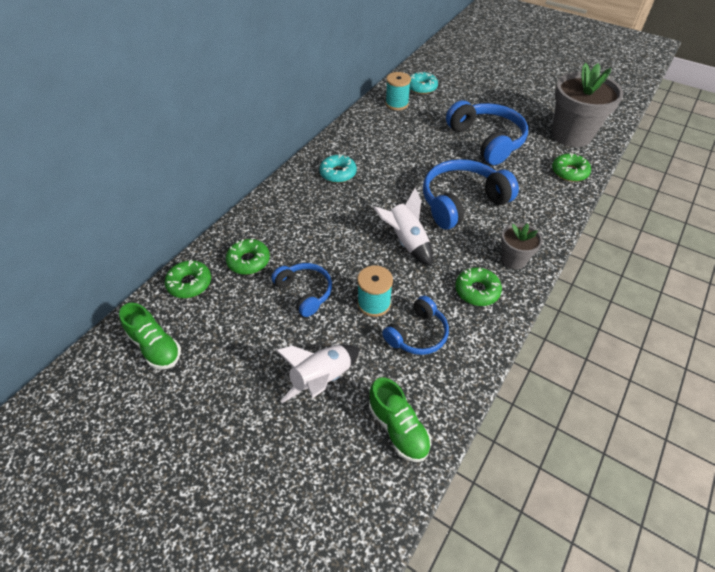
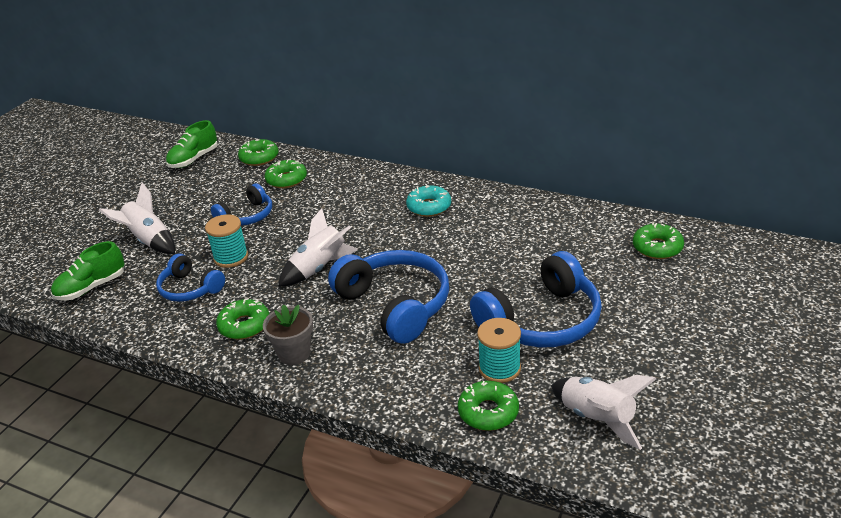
camera: 85 degrees right, 15 degrees down
(397, 104) = (599, 230): turquoise spool -> turquoise spool (499, 368)
(421, 87) = (657, 247): turquoise donut -> green donut
(571, 135) = (597, 419): grey flower pot -> white rocket

